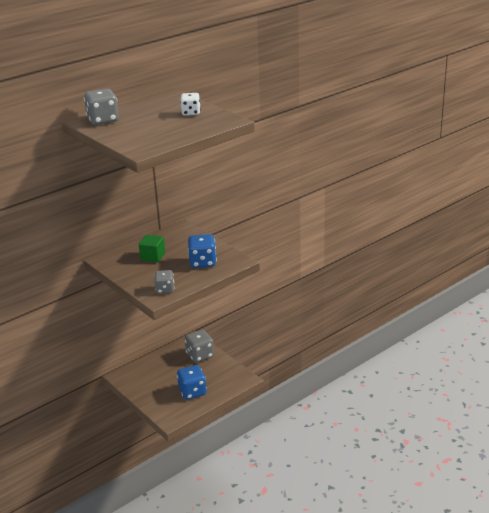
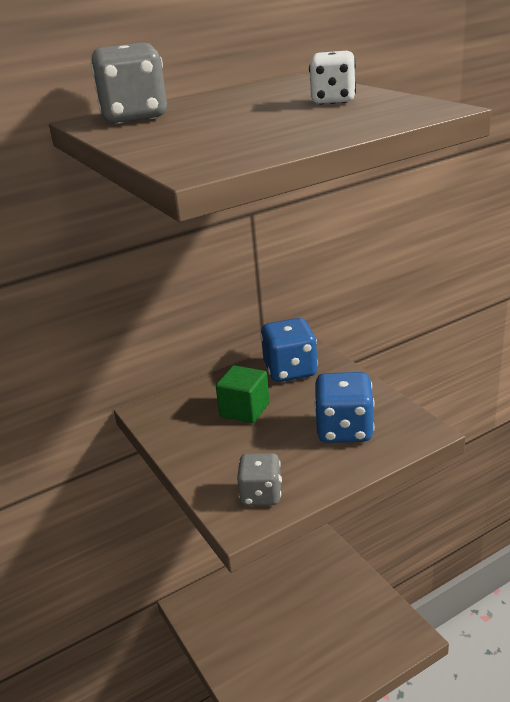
camera: 10 degrees right, 0 degrees up
(192, 392) = (313, 659): blue dice -> blue dice (290, 371)
(200, 355) = (329, 572): grey dice -> none

